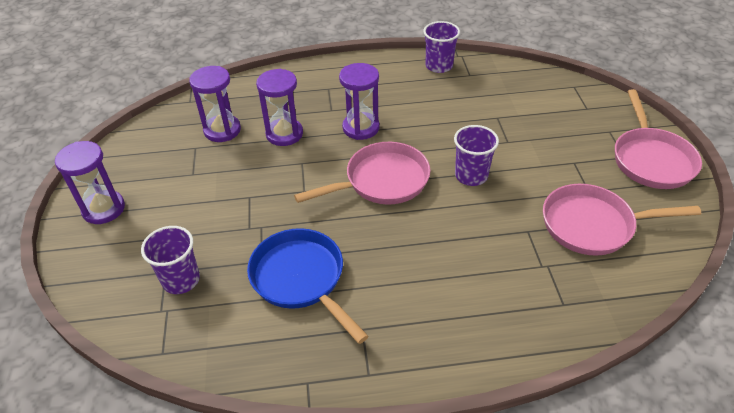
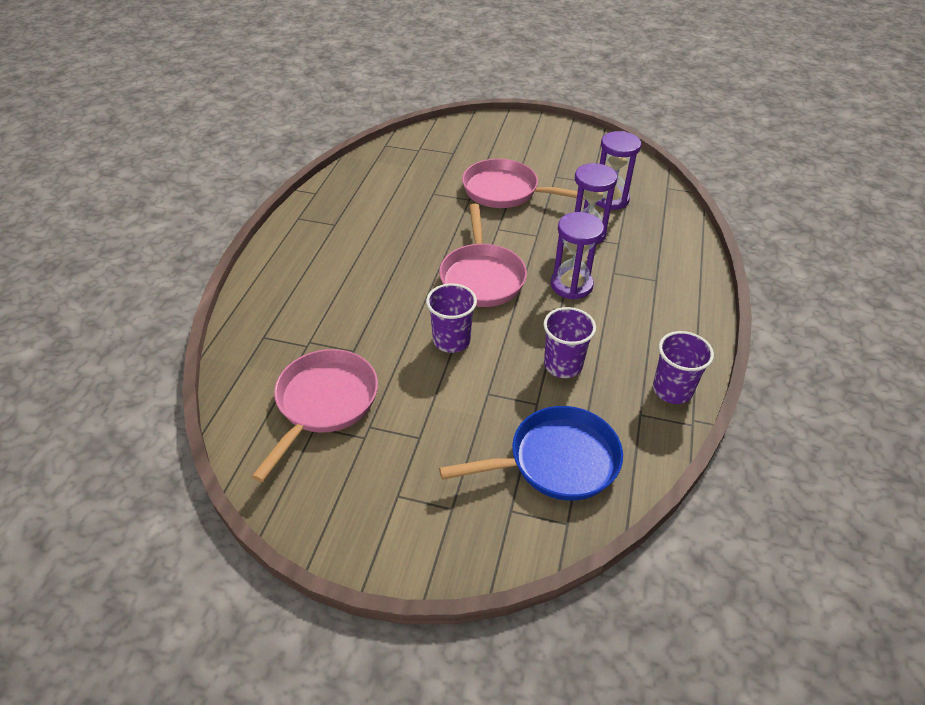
camera: 110 degrees right, 0 degrees up
(104, 209) = (536, 134): purple hourglass -> none
(181, 280) = (440, 158): purple cup -> purple cup (563, 365)
(301, 279) = (401, 207): blue pan -> blue pan (556, 461)
(651, 159) = (376, 521): pink pan -> pink pan (505, 191)

